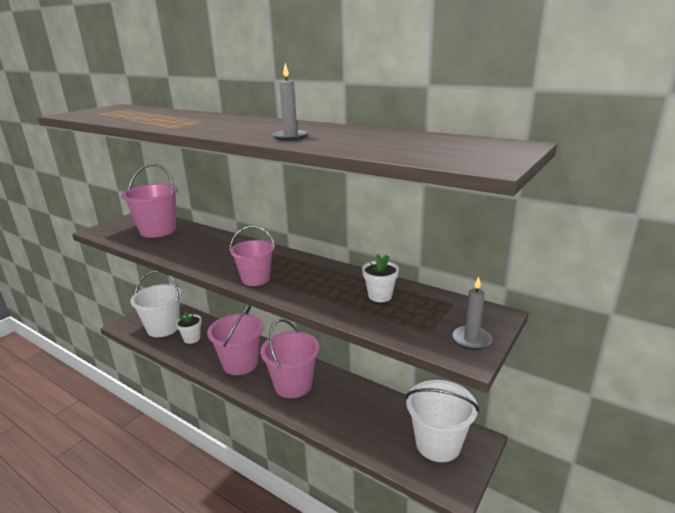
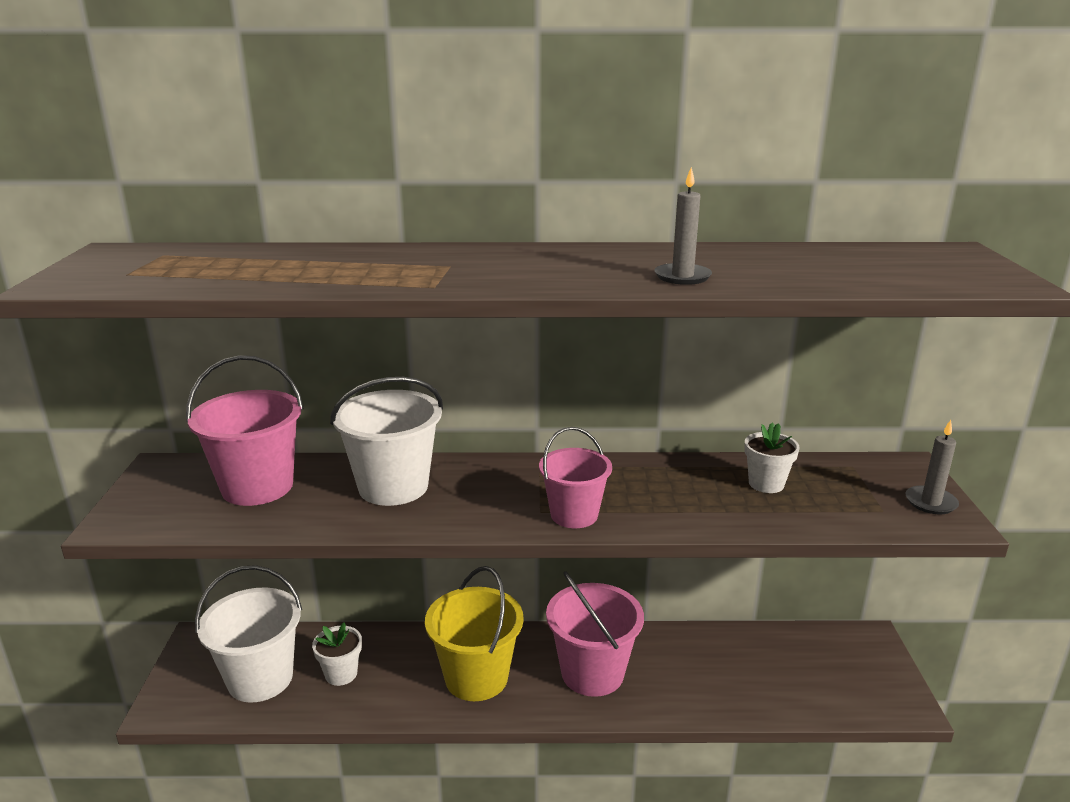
camera: 35 degrees left, 0 degrees up
(240, 363) = (476, 677): pink bucket -> yellow bucket
(438, 444) = (840, 663): white bucket -> white bucket (393, 487)

